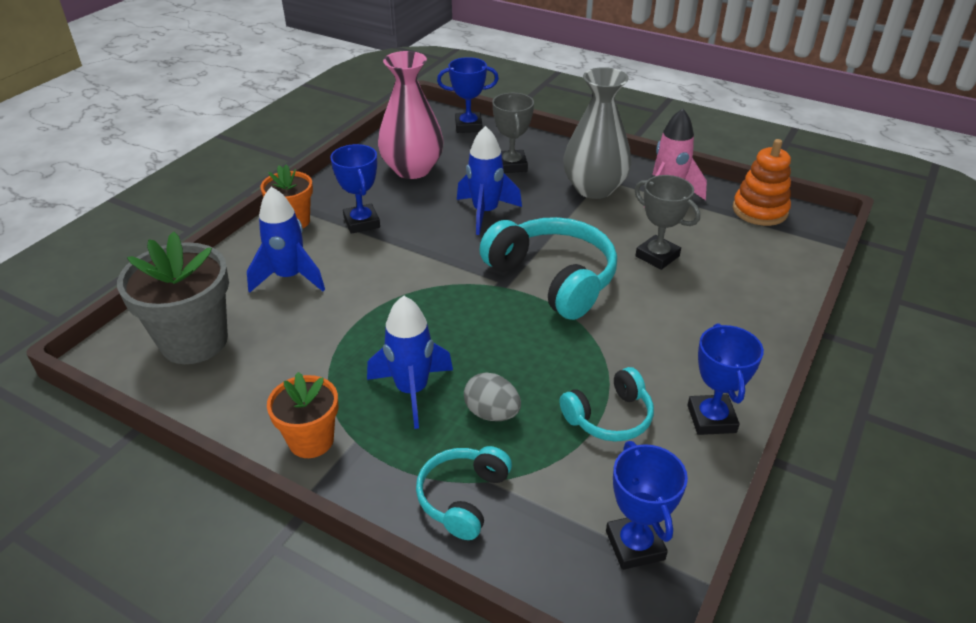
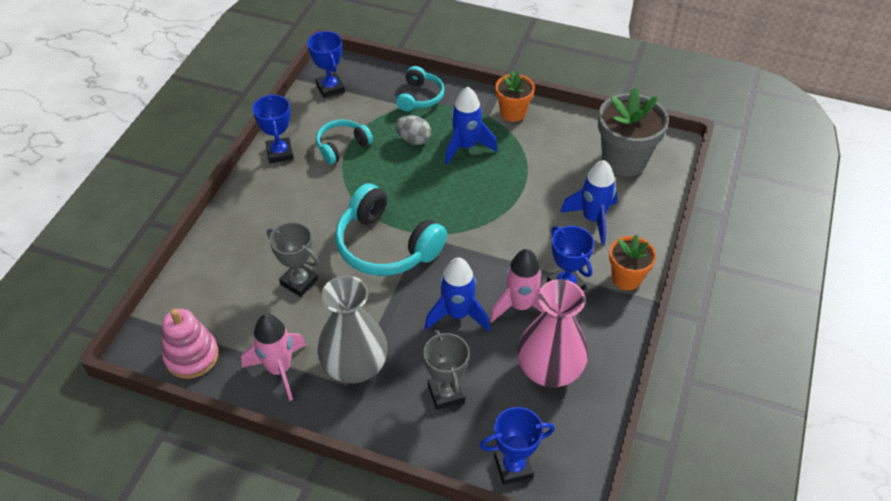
camera: 170 degrees right, 10 degrees up
(417, 212) = (520, 306): none -> pink rocket
(759, 210) = (192, 356): orange stacking toy -> pink stacking toy

